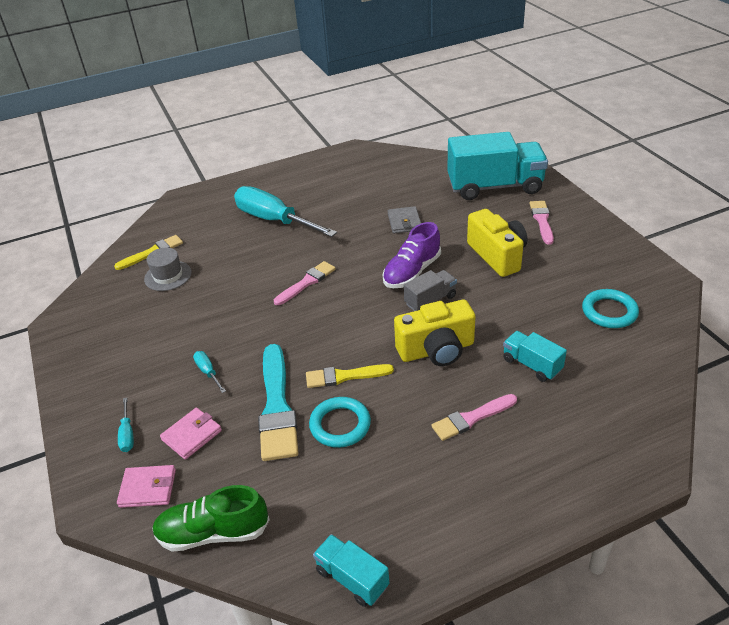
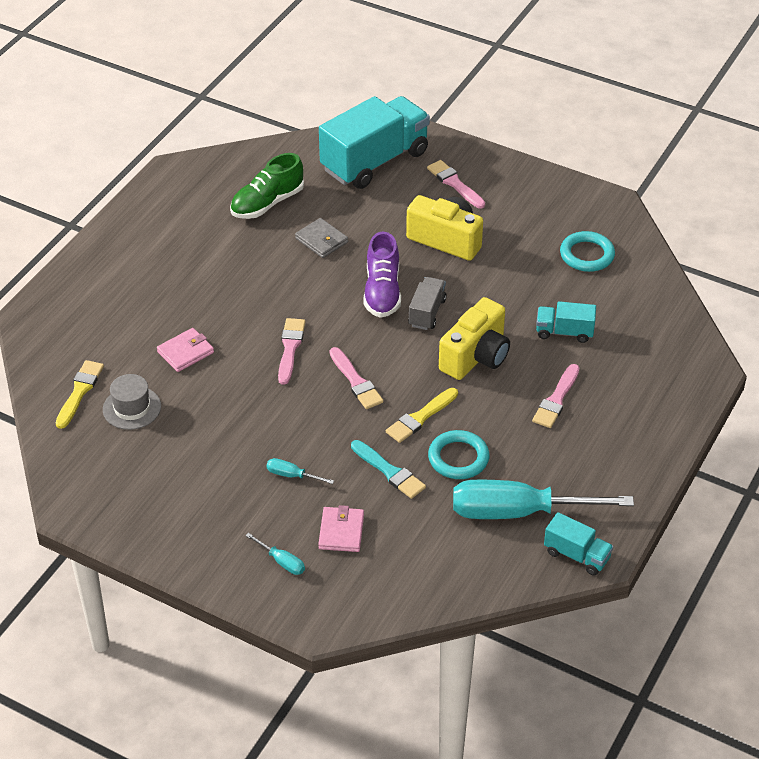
camera: 40 degrees left, 5 degrees up
(148, 488) = (353, 588): pink wallet -> pink wallet (185, 352)
(213, 532) = (444, 586): green shoe -> green shoe (267, 203)
(275, 220) = (178, 296): turquoise screwdriver -> turquoise screwdriver (519, 512)
(277, 407) = (389, 471): turquoise brush -> turquoise brush, size x0.60
(326, 326) = (356, 381): none -> pink brush
(352, 578) = (576, 555): turquoise truck -> turquoise truck turned 150 degrees counterclockwise

